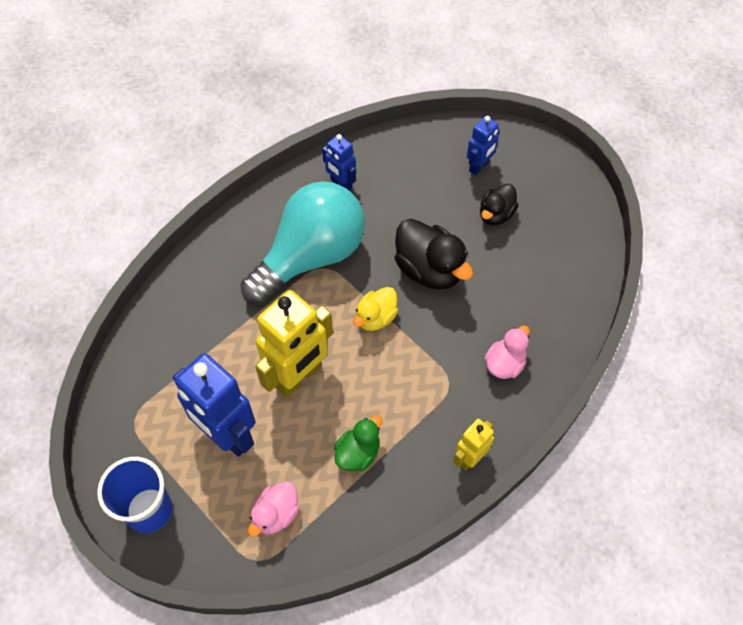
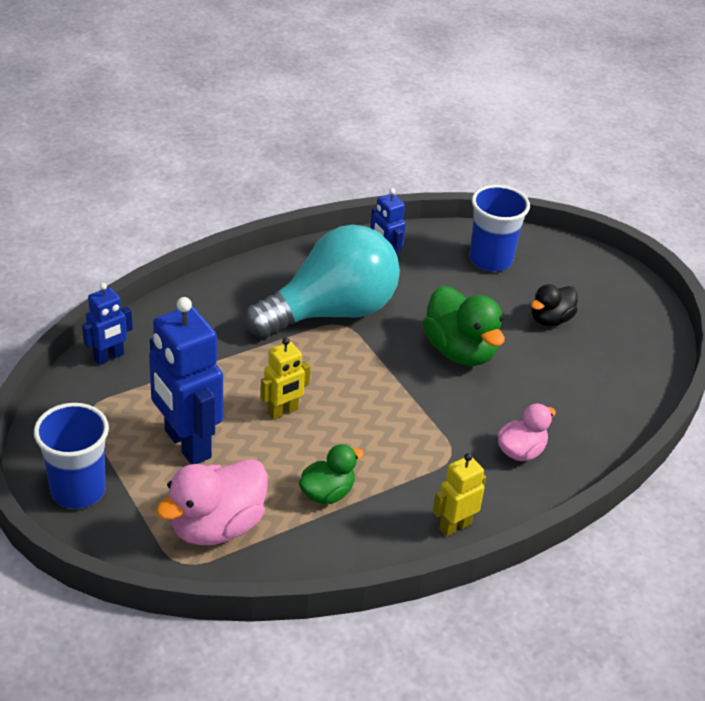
camera: 10 degrees right, 20 degrees down
(276, 514) = (216, 526): pink duck -> pink duck, size x1.67
(298, 376) = (283, 411): yellow robot -> yellow robot, size x0.53
(376, 317) = (386, 379): yellow duck -> none
(429, 269) = (460, 351): black duck -> green duck
(431, 161) = (490, 260): none -> blue cup
(479, 166) = (544, 275): blue robot -> blue robot (109, 357)

